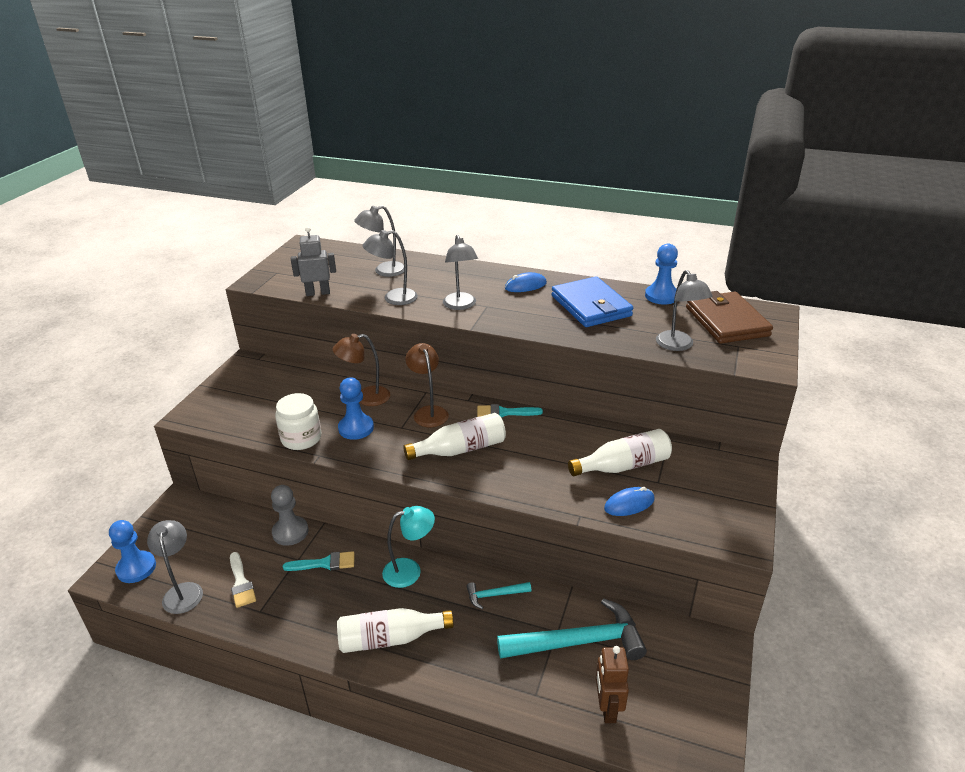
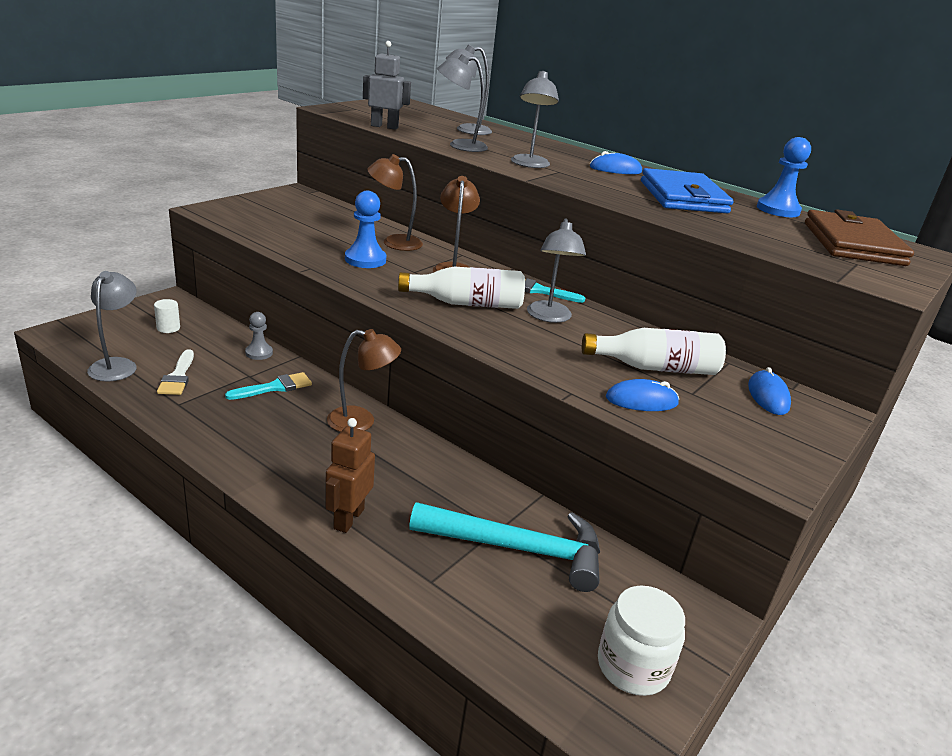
camera: 15 degrees right, 5 degrees down
(136, 568) = (89, 335): blue pawn -> none
(199, 534) = (168, 328): none -> white cylinder
(290, 532) = (259, 353): grey pawn -> grey pawn, size x0.64
(301, 438) = (302, 252): white jar -> white jar (633, 666)
(324, 563) = (274, 387): turquoise brush -> turquoise brush turned 45 degrees counterclockwise
(390, 638) = (297, 471): white bottle -> none
(410, 571) = (361, 421): turquoise lamp -> brown lamp
(495, 595) = (443, 472): turquoise hammer -> none
(607, 708) = (515, 627): brown robot -> brown robot (348, 519)
(678, 345) = (774, 245): grey lamp -> grey lamp (549, 317)
(706, 464) = (768, 396): none -> blue mouse

